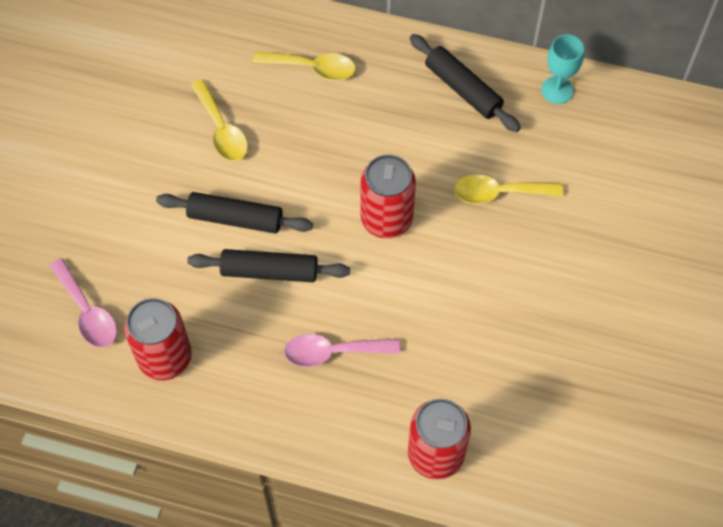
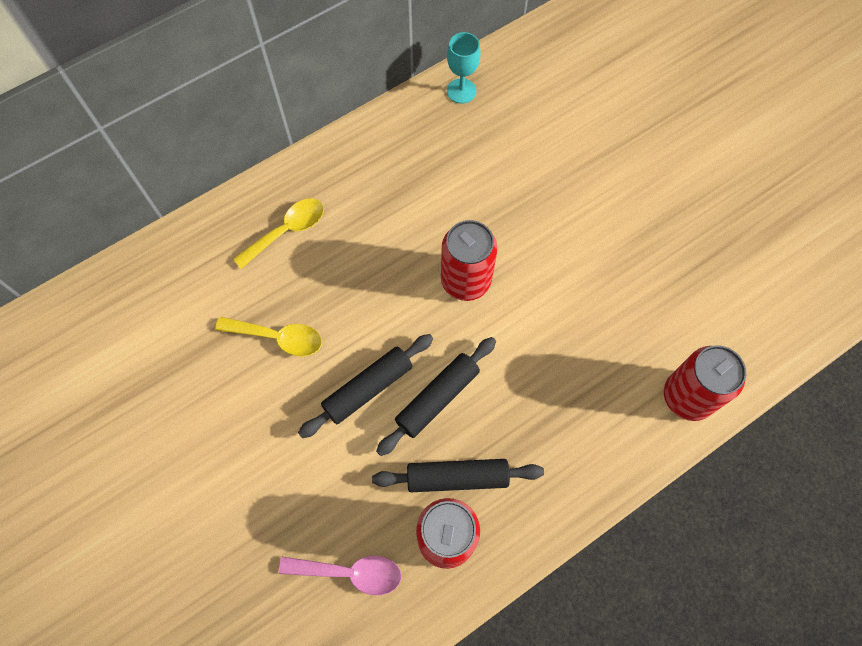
camera: 50 degrees left, 5 degrees up
(333, 352) = (546, 404): pink spoon -> none
(463, 89) = (404, 147): black rolling pin -> black rolling pin (457, 477)
(499, 193) = (511, 190): yellow spoon -> none

